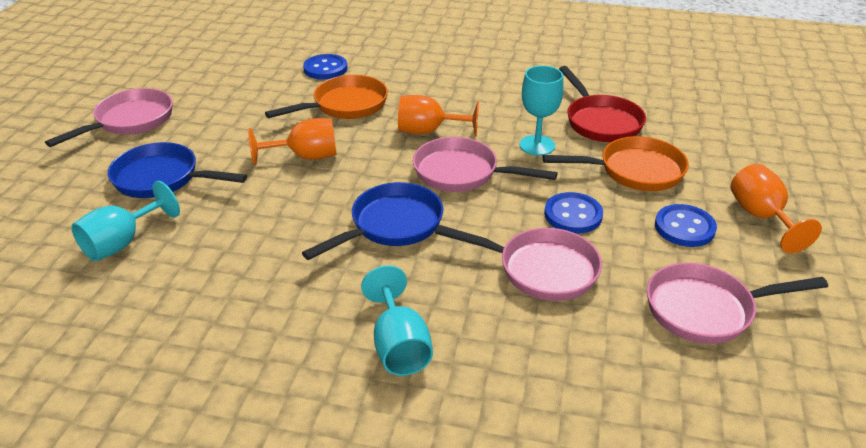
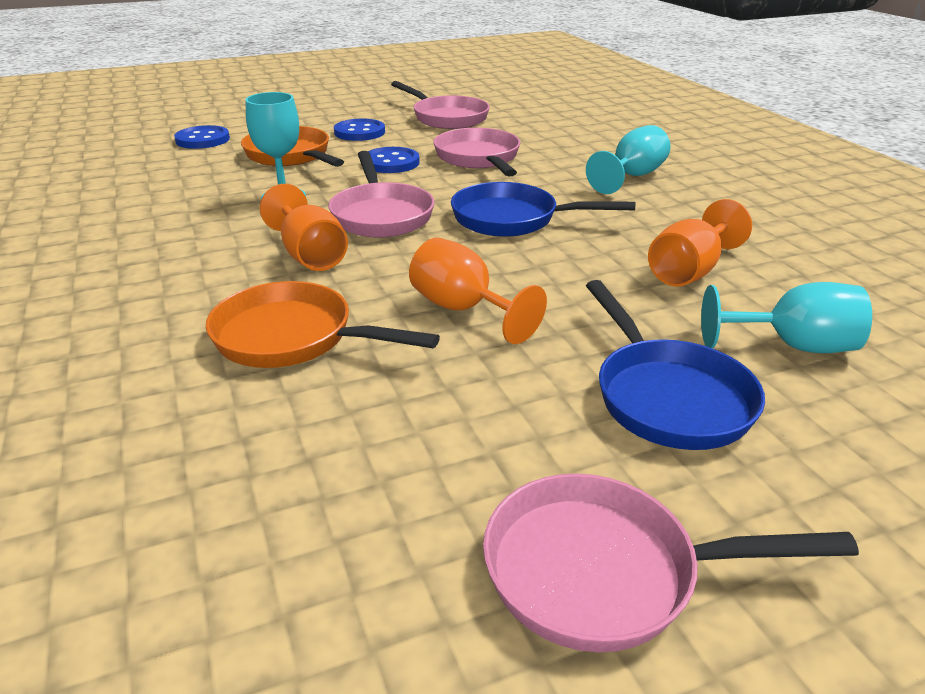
camera: 125 degrees left, 5 degrees down
(325, 69) = (158, 419): blue button -> blue button (203, 140)
(601, 121) = (200, 182): red pan -> none
(761, 217) = (315, 117): orange goblet -> orange goblet (689, 271)

